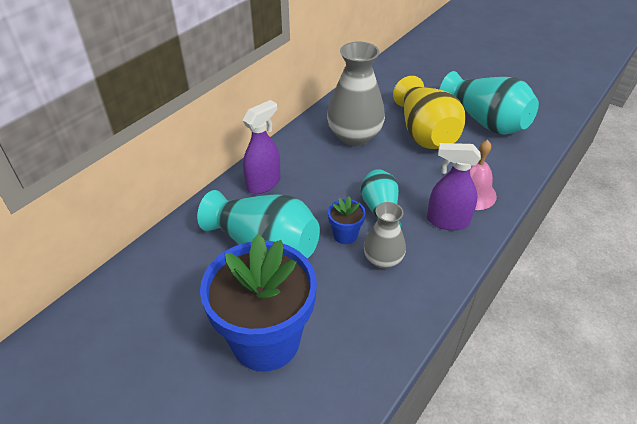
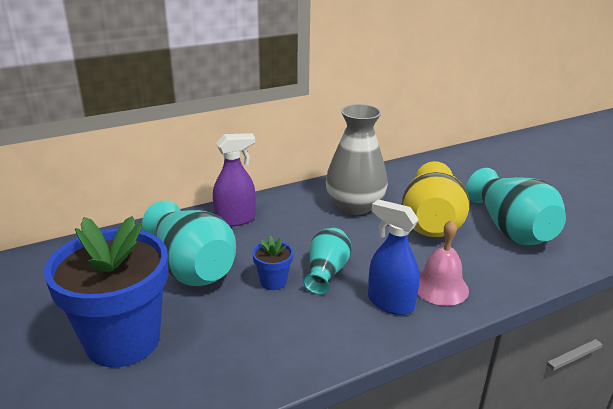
camera: 25 degrees right, 15 degrees down
(383, 259) = (292, 314): grey vase -> none
(447, 221) = (390, 303): purple spray bottle -> blue spray bottle

